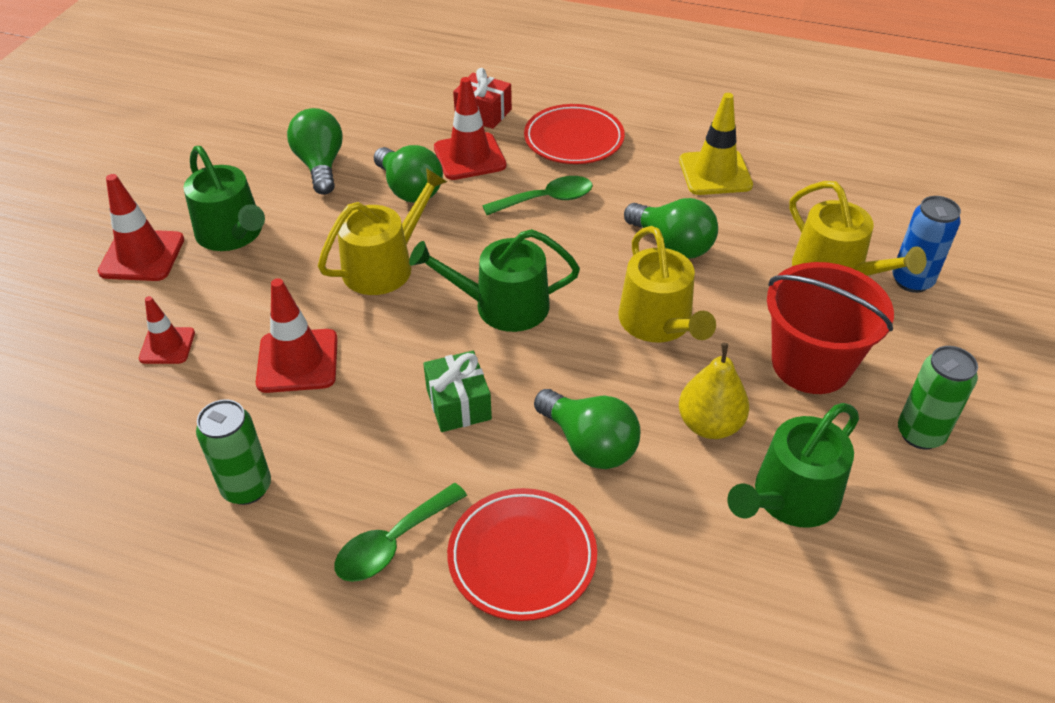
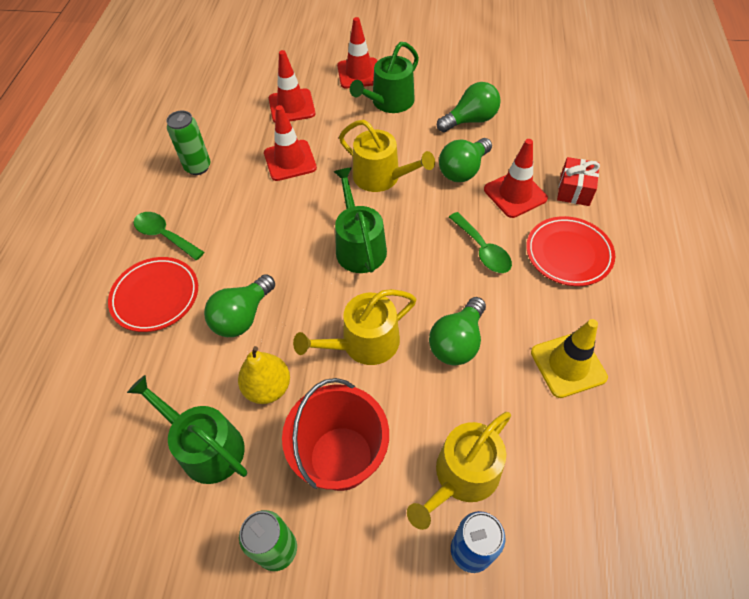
camera: 80 degrees right, 10 degrees up
(167, 346) = (292, 106): red traffic cone -> red traffic cone, size x1.61
(458, 404) = (267, 242): green gift -> none

